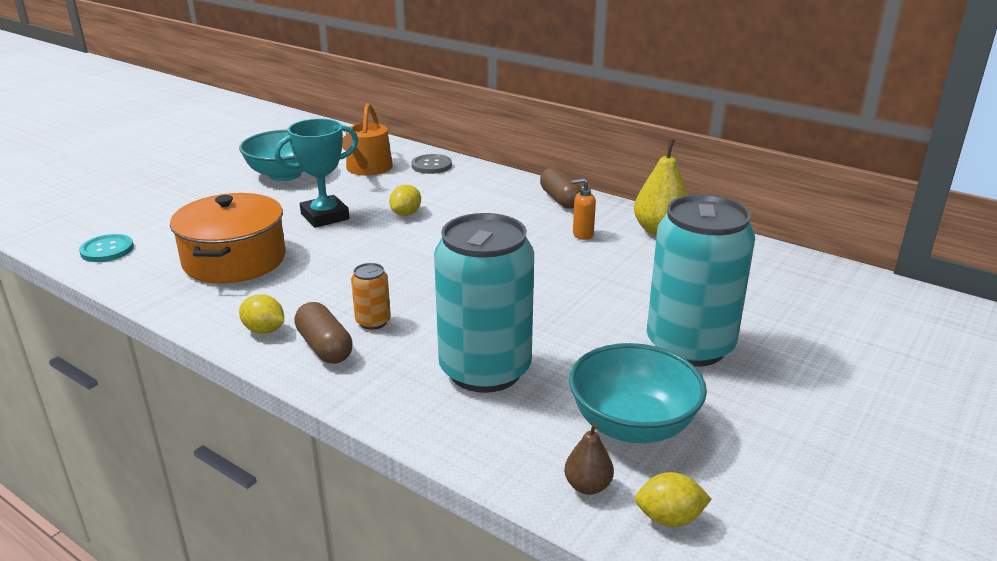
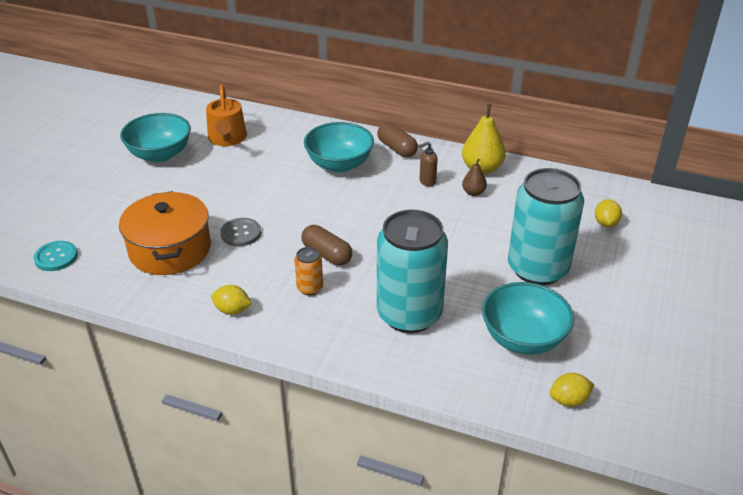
camera: 15 degrees left, 10 degrees up
(324, 347) = (286, 316): brown capsule -> brown capsule (327, 254)
(325, 217) = (219, 194): turquoise trophy -> none
(406, 214) = (283, 181): yellow lemon -> yellow lemon (605, 223)
(431, 165) = (278, 127): grey button -> grey button (241, 233)
(482, 206) = (339, 164): none -> turquoise bowl
(582, 235) = (427, 181): orange soap dispenser -> brown soap dispenser
(587, 486) = (512, 389): brown pear -> brown pear (473, 192)

